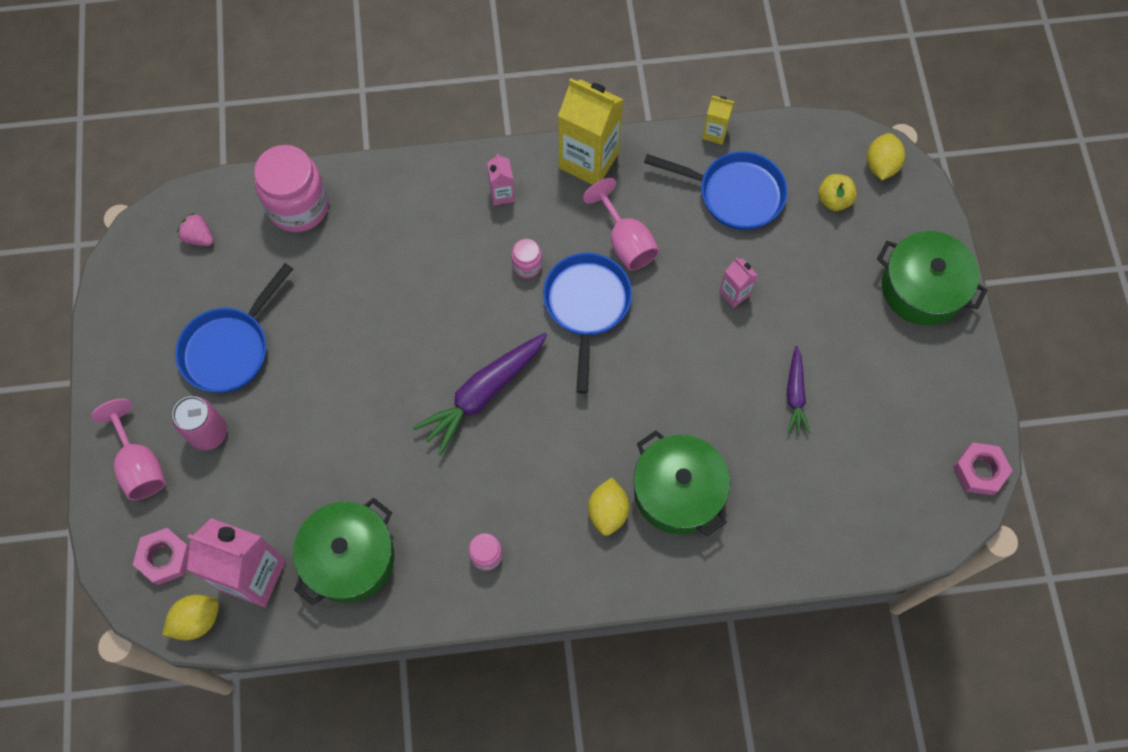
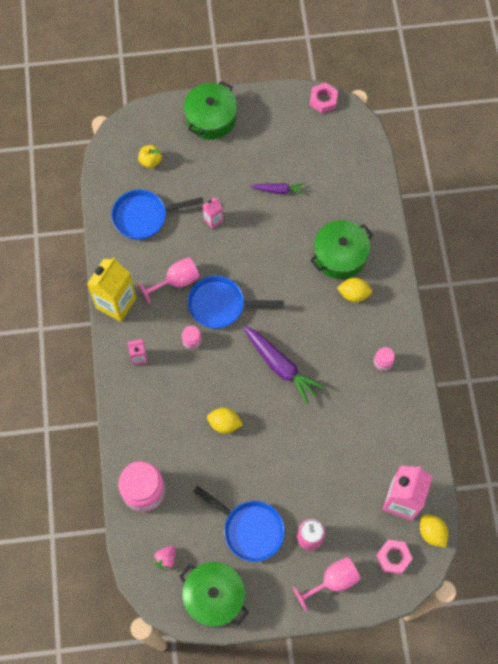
camera: 90 degrees left, 0 degrees up
(349, 558) = (388, 442): green pot -> green pot (214, 596)
(715, 133) = (99, 226): yellow carton -> none
(735, 194) = (144, 217): blue pan -> blue pan turned 120 degrees counterclockwise
(881, 165) = (127, 133): yellow lemon -> yellow lemon (224, 424)

